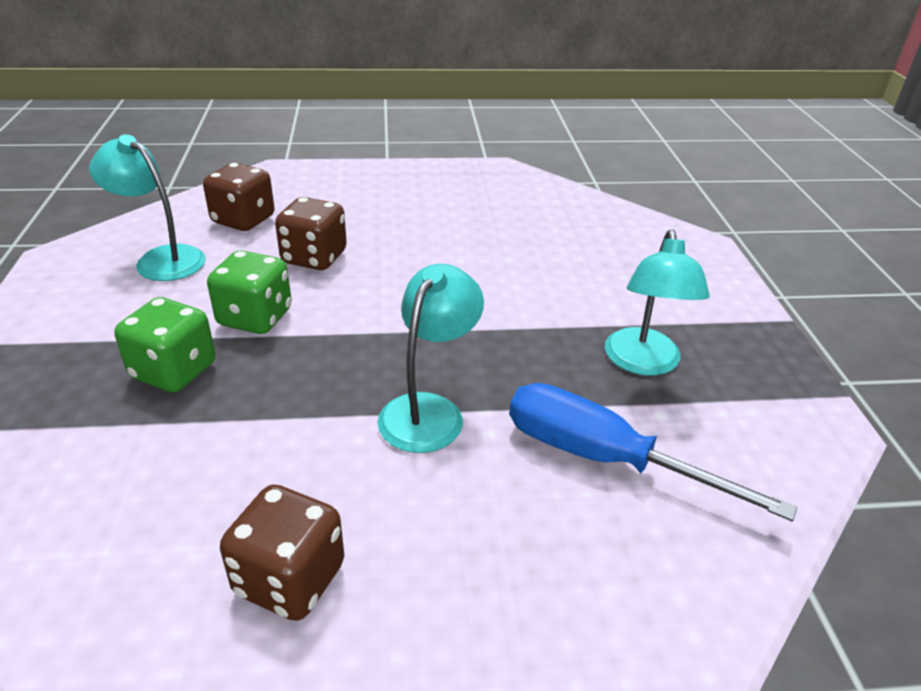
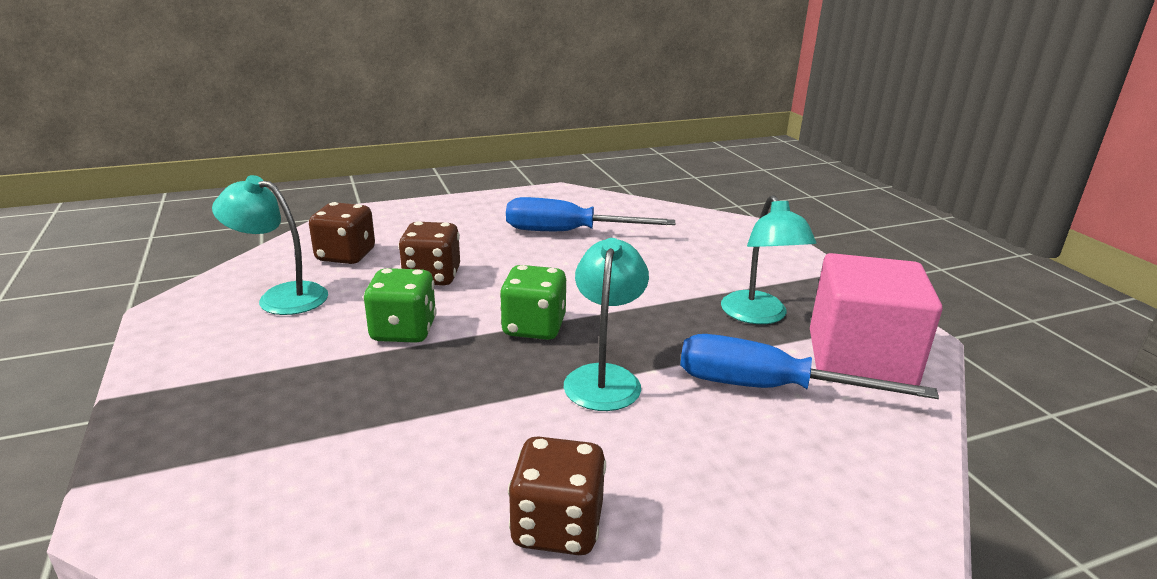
camera: 15 degrees left, 10 degrees down
(174, 371) = (349, 385): green dice -> green dice (534, 327)
(482, 223) = (568, 232): none -> blue screwdriver
(736, 442) = (860, 359): none -> pink cube

